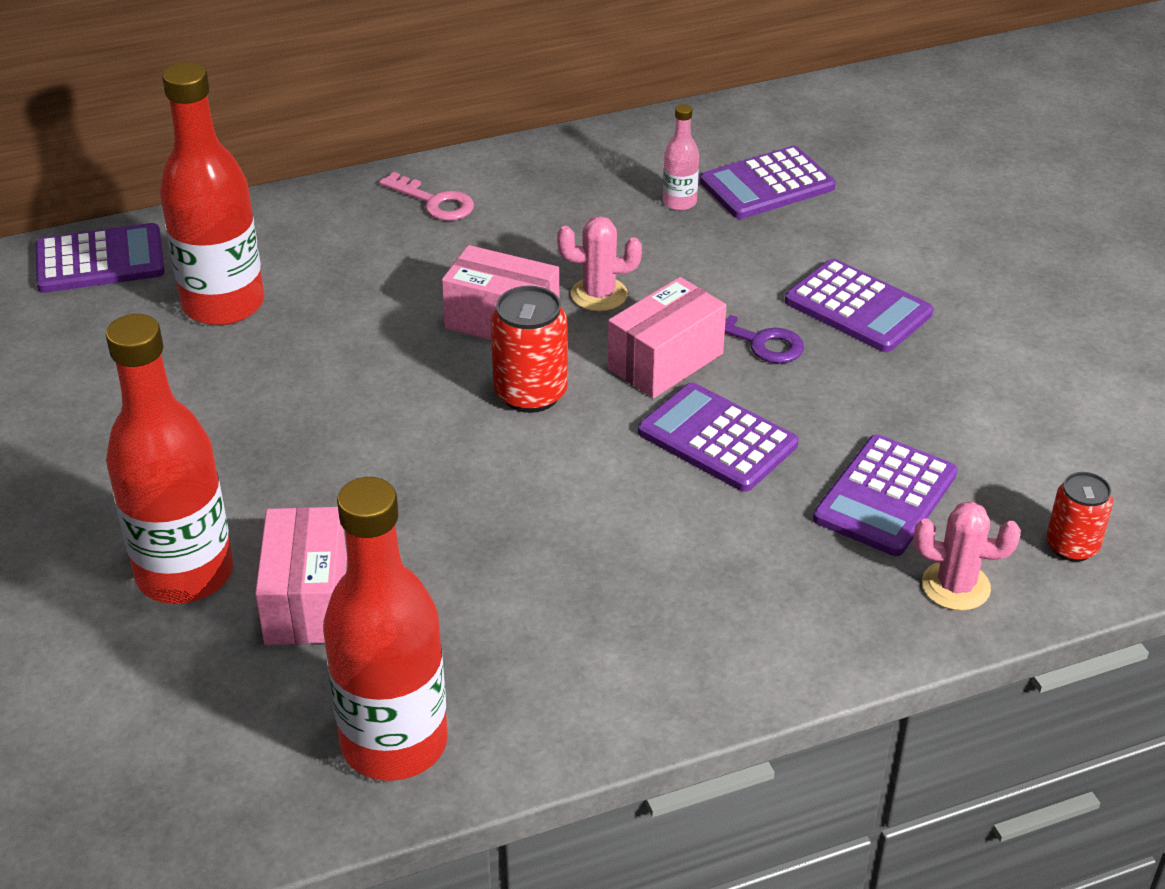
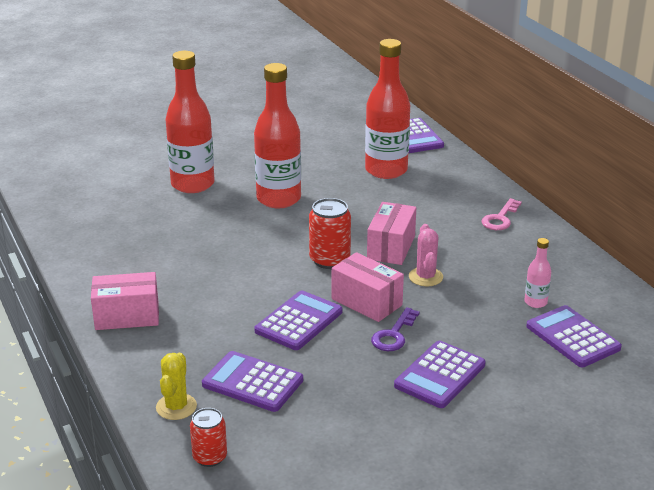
camera: 85 degrees right, 10 degrees down
(307, 600) = (175, 213): pink box -> pink box (127, 316)
(394, 743) = (87, 241): red bottle -> red bottle (278, 199)
(955, 586) = (176, 407): pink cactus -> yellow cactus

